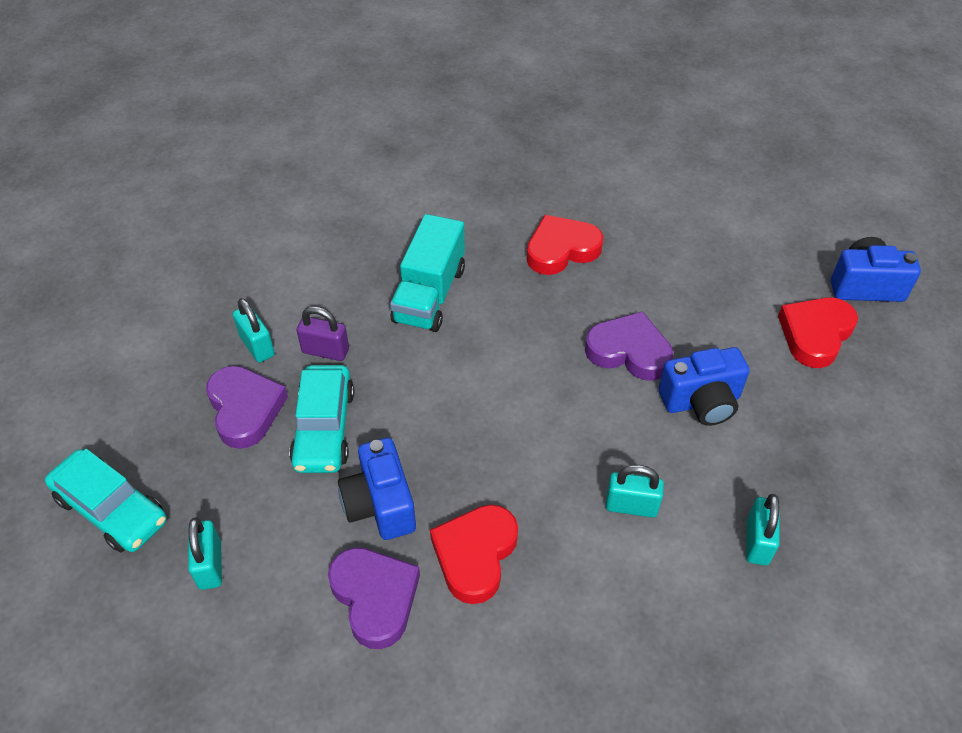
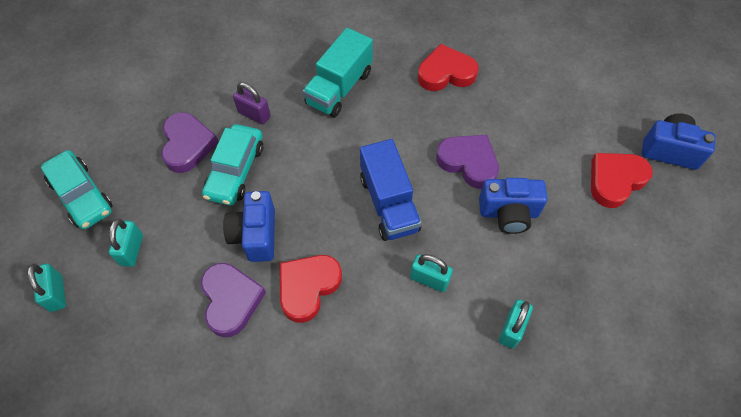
camera: 15 degrees right, 10 degrees up
(257, 346) = (209, 101): turquoise padlock -> turquoise padlock (56, 293)
(545, 423) = (389, 203): none -> blue truck

